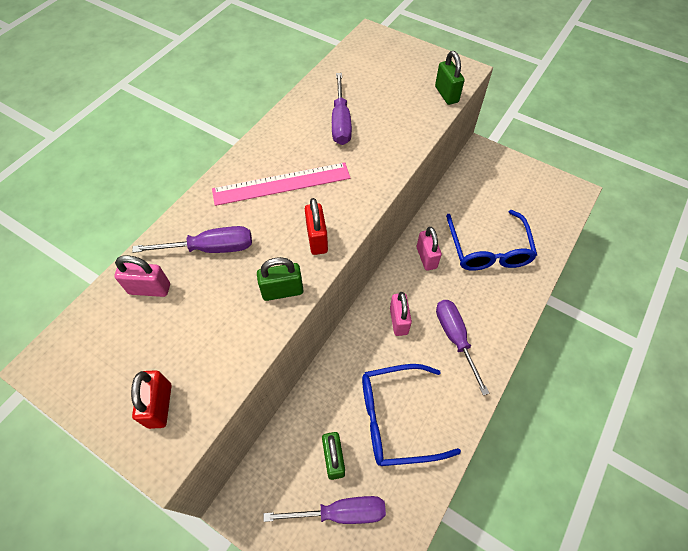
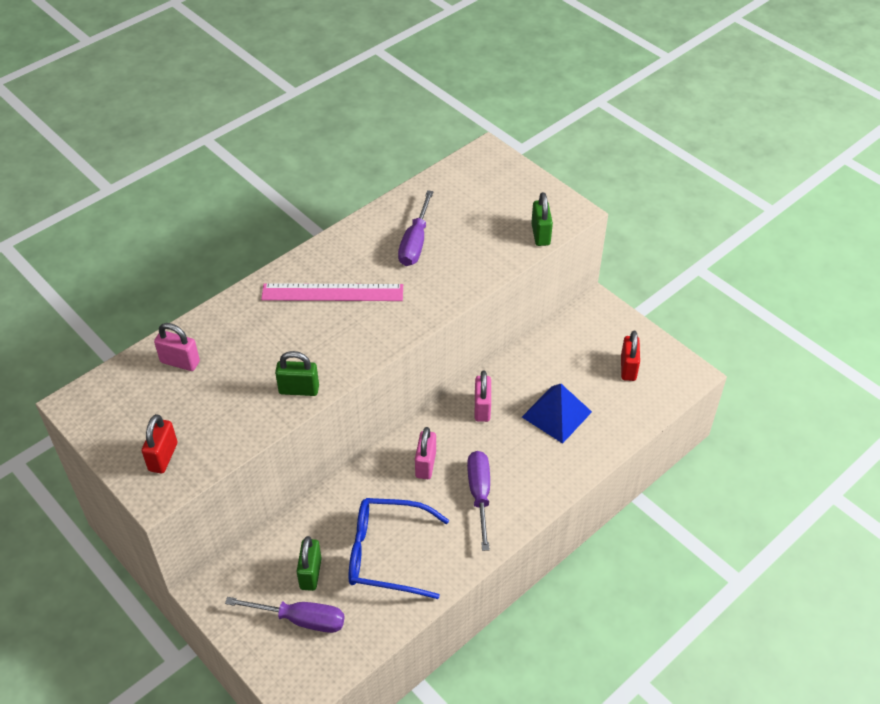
camera: 15 degrees right, 10 degrees down
(211, 248) = (245, 338): purple screwdriver -> none
(317, 239) = (348, 351): red padlock -> red padlock (628, 368)
(488, 249) = (556, 414): blue glasses -> blue pyramid

